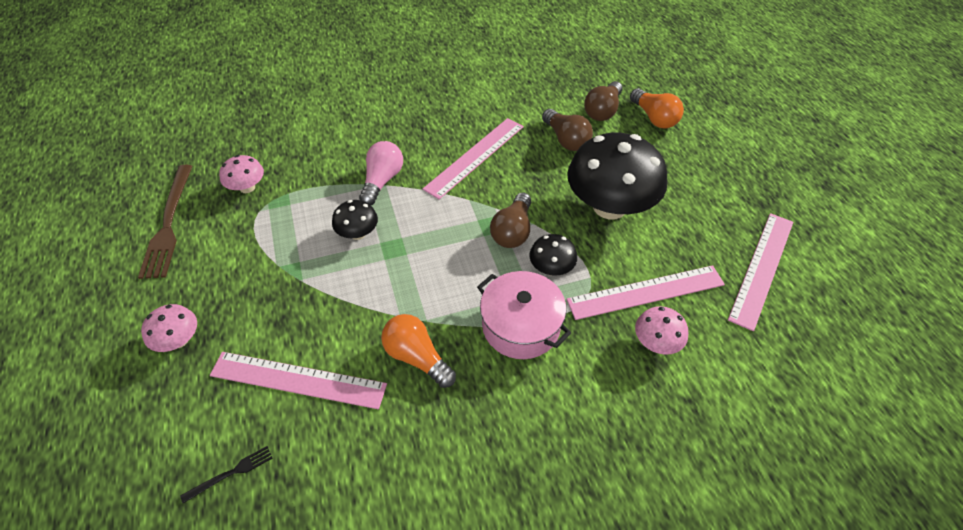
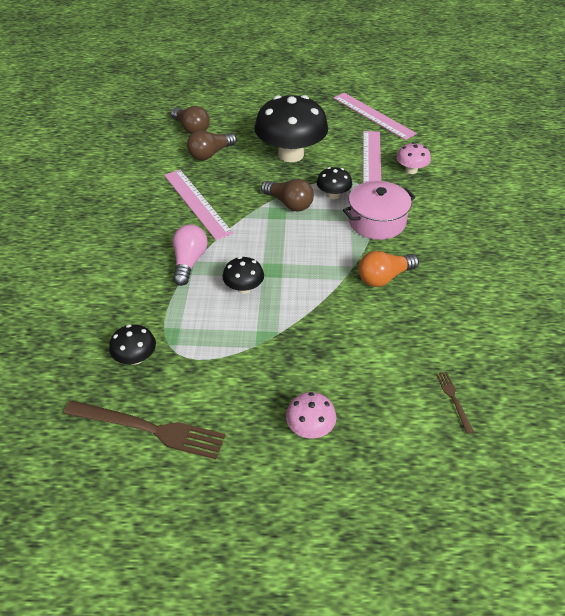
camera: 70 degrees left, 5 degrees down
(231, 473) = (453, 399): black fork -> brown fork
(247, 187) = (136, 358): pink mushroom -> black mushroom
(298, 380) = (381, 348): pink ruler -> none
(382, 181) = (189, 262): pink light bulb -> pink light bulb turned 60 degrees clockwise
(566, 140) = (210, 154): brown light bulb -> brown light bulb turned 150 degrees clockwise
(654, 118) = (217, 110): orange light bulb -> none

